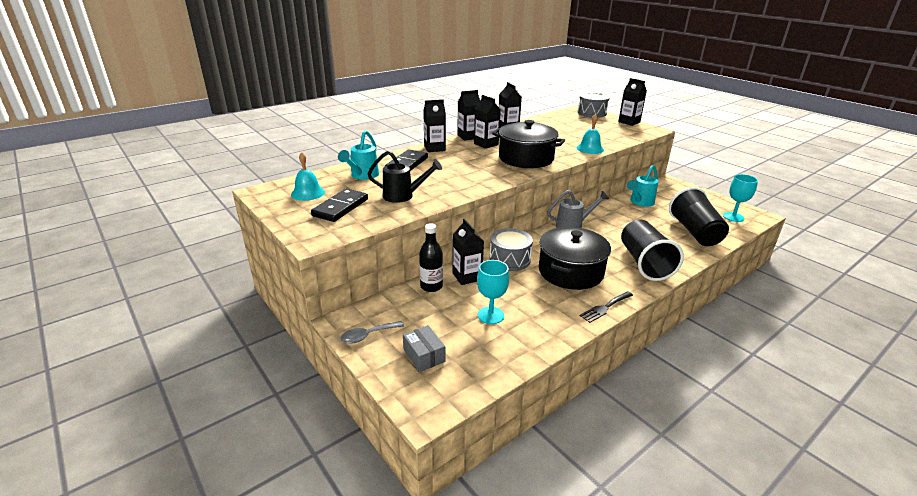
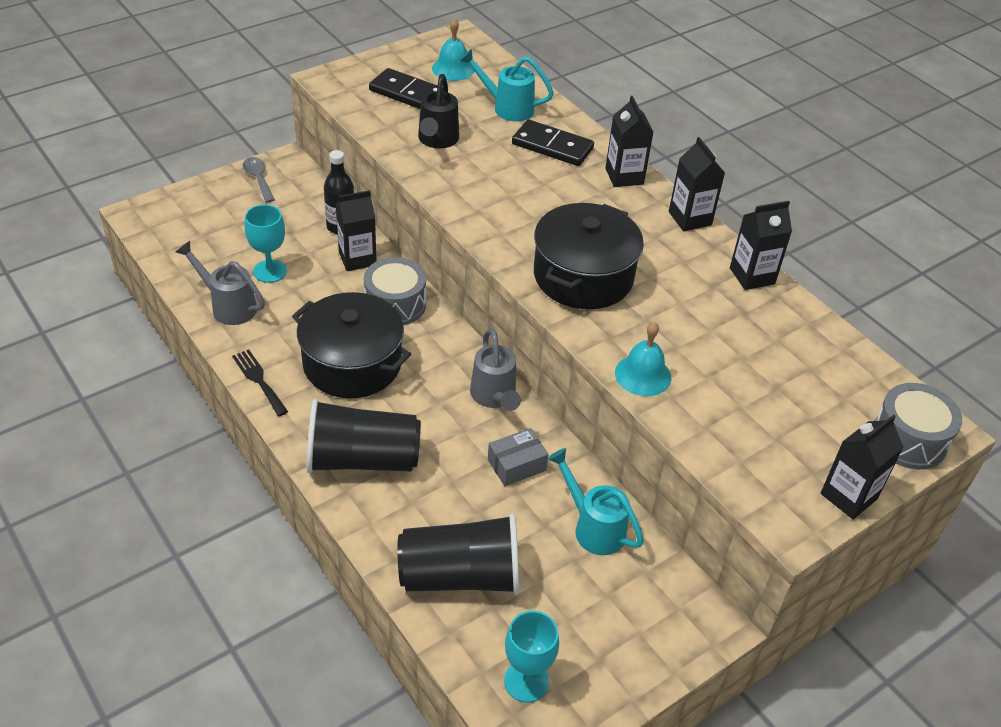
camera: 90 degrees right, 15 degrees up
(424, 355) = (215, 216): grey box -> grey box (516, 465)
(486, 144) = (652, 236): black carton -> none
(537, 332) = (228, 306): none -> grey watering can

